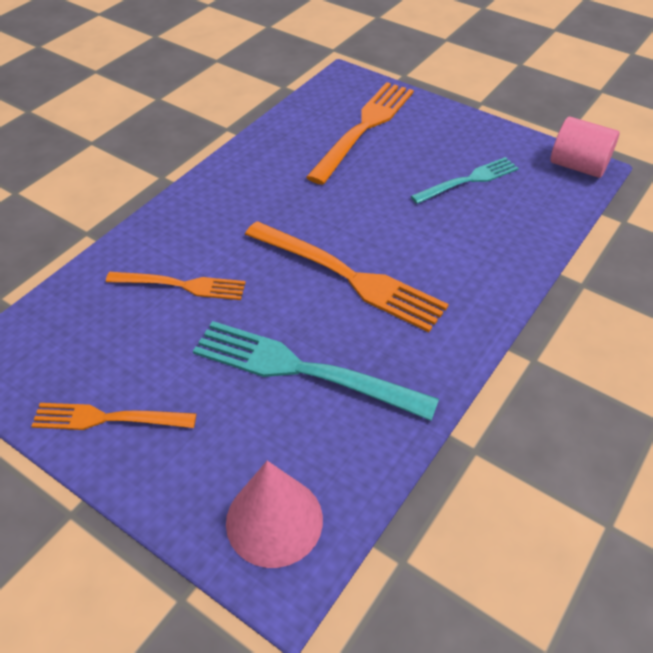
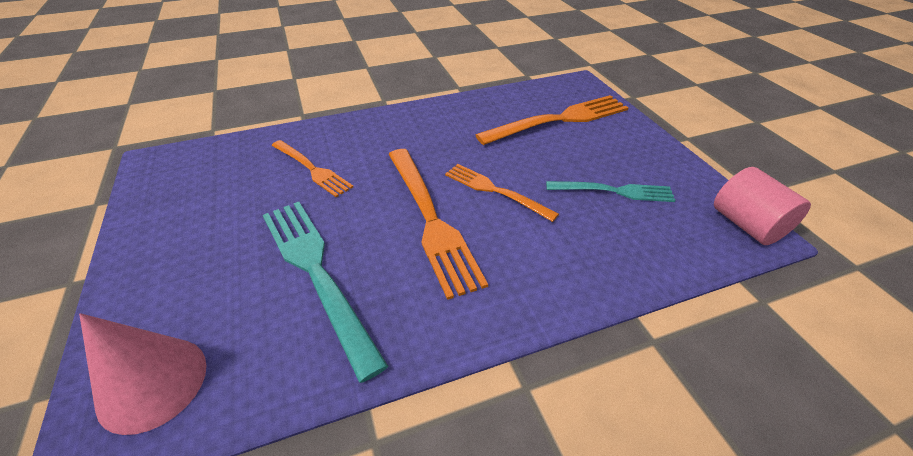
camera: 35 degrees right, 5 degrees down
(107, 418) = (164, 231): orange fork -> orange fork (494, 190)

